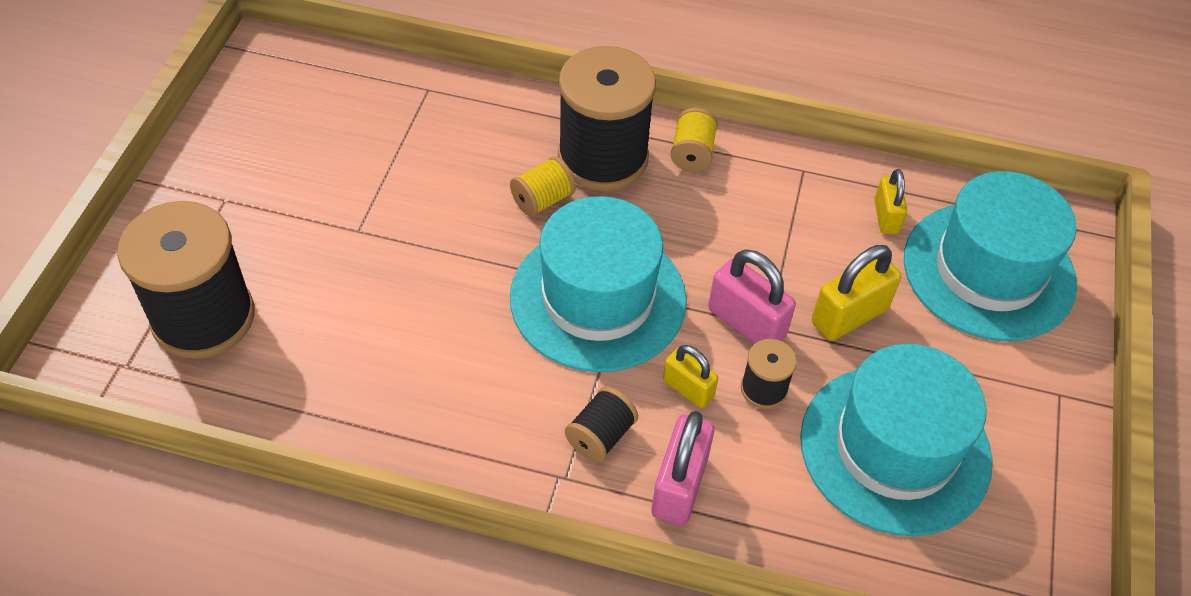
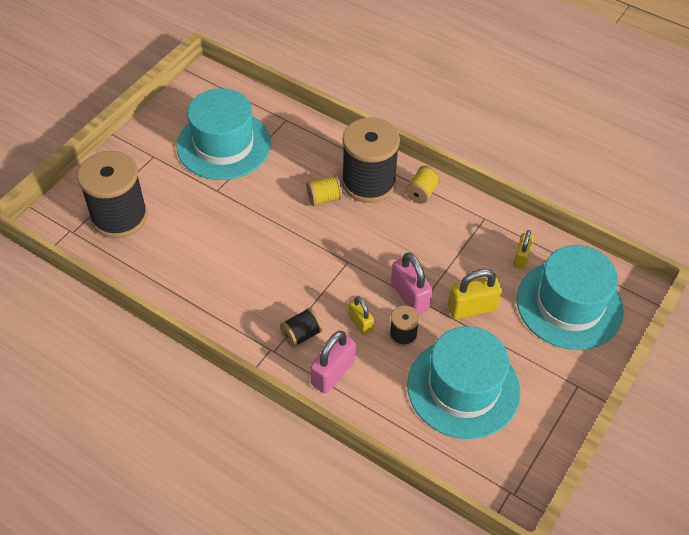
camera: 20 degrees right, 0 degrees up
(598, 298) = (331, 261): turquoise hat -> turquoise hat (224, 145)

